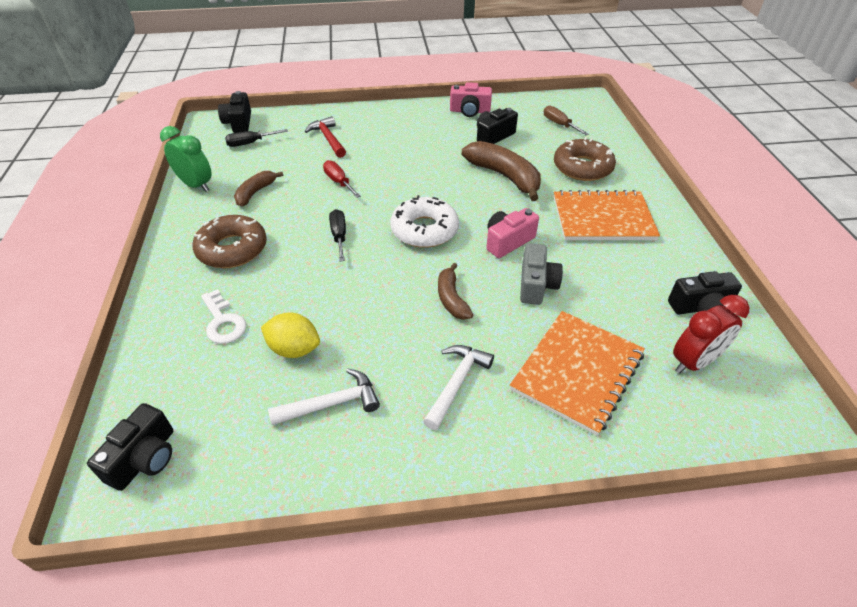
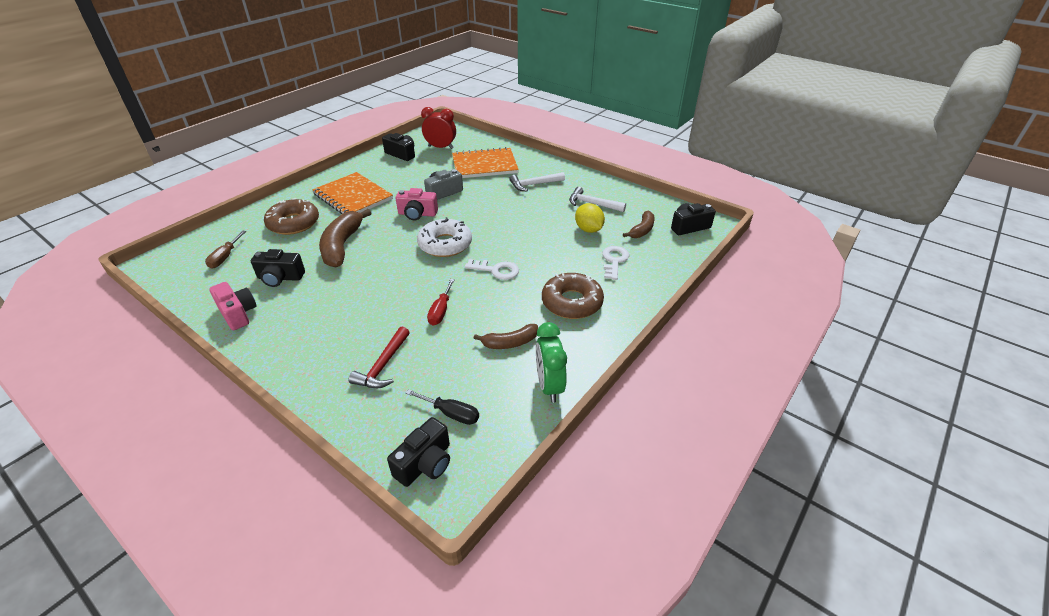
camera: 135 degrees left, 5 degrees down
(339, 236) = (496, 270): black screwdriver -> white key
(451, 299) = (488, 208): brown banana -> brown banana (642, 230)

